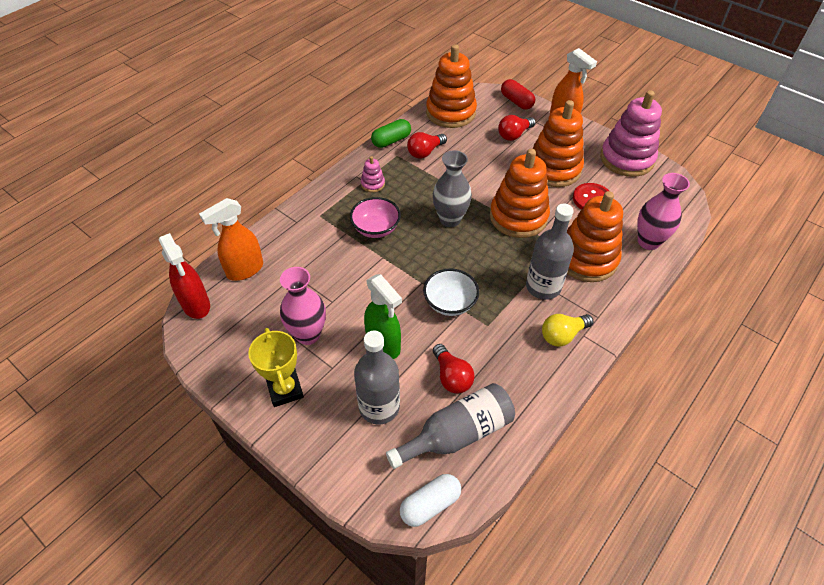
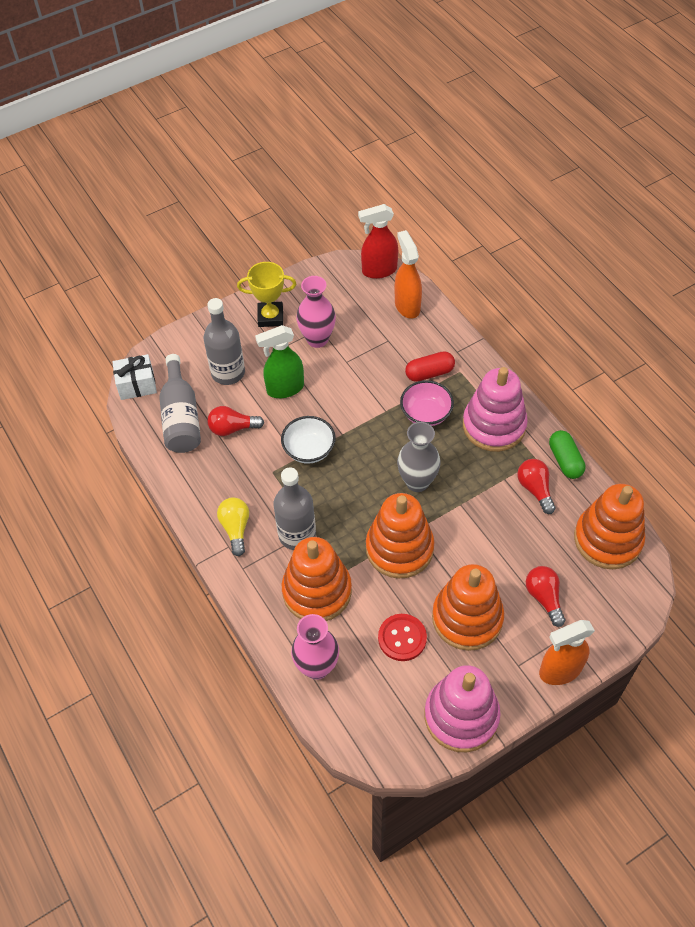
camera: 110 degrees right, 5 degrees up
(373, 184) = (494, 425): pink stacking toy -> pink stacking toy, size x2.31
(430, 504) = (137, 385): white capsule -> white gift
(516, 101) = (615, 627): red capsule -> red capsule (429, 373)

